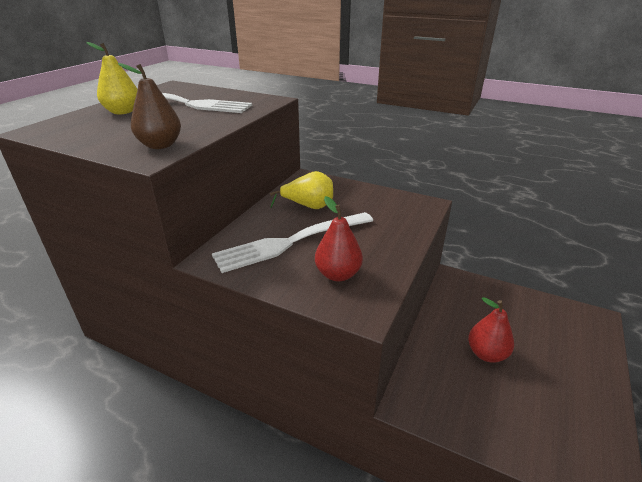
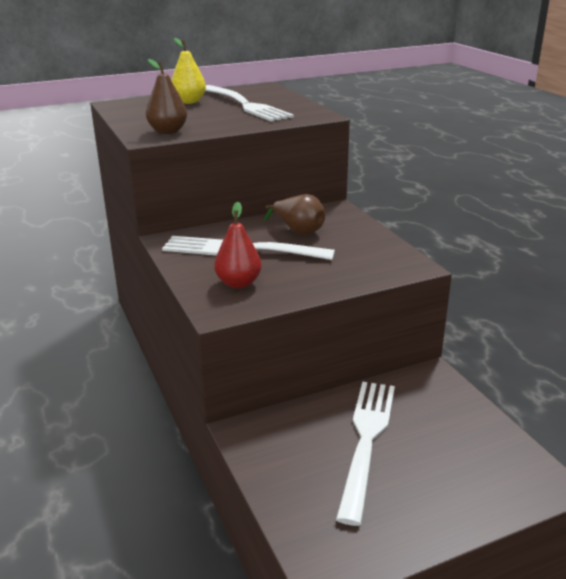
camera: 40 degrees right, 5 degrees down
(308, 206) = (298, 231): yellow pear -> brown pear
(486, 354) = (366, 440): red pear -> white fork

